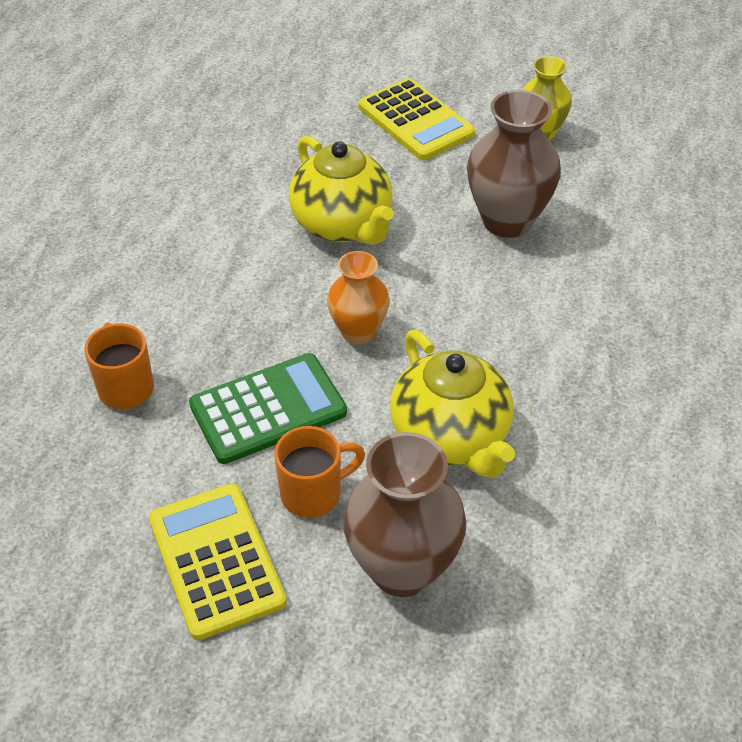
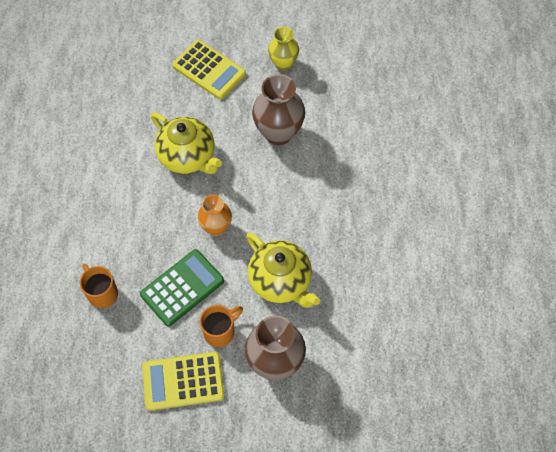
camera: 15 degrees left, 15 degrees up
(216, 560) = (183, 381): yellow calculator -> yellow calculator turned 60 degrees counterclockwise

